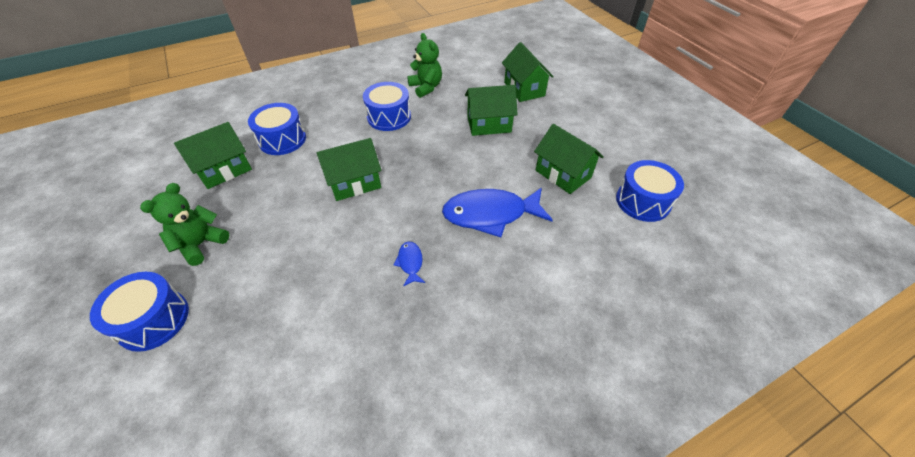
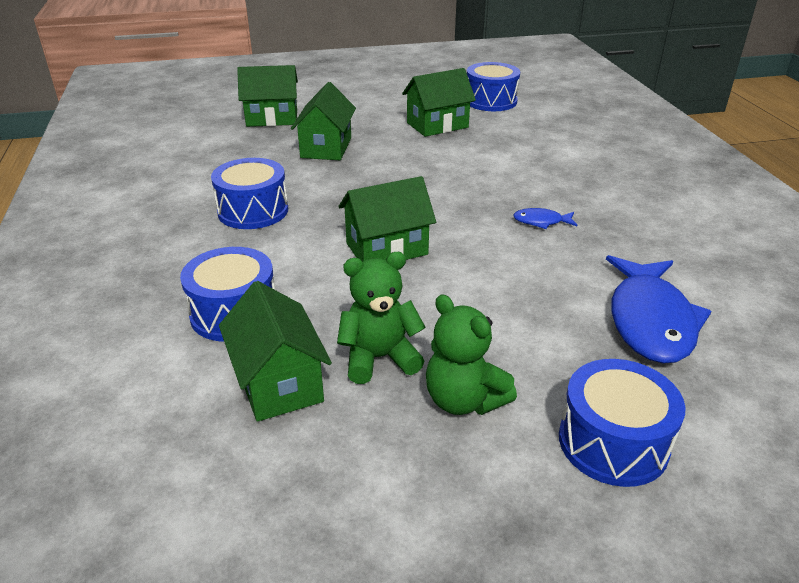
camera: 75 degrees left, 15 degrees down
(354, 183) = (387, 249): green house -> green house turned 75 degrees clockwise
(426, 87) = (205, 176): green teddy bear -> green teddy bear (379, 358)
(490, 214) = (482, 169): blue fish -> blue fish (650, 320)

